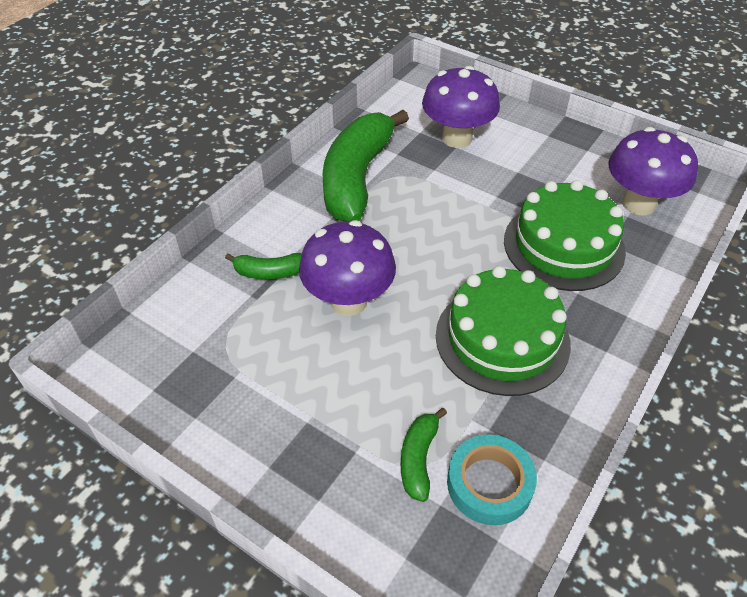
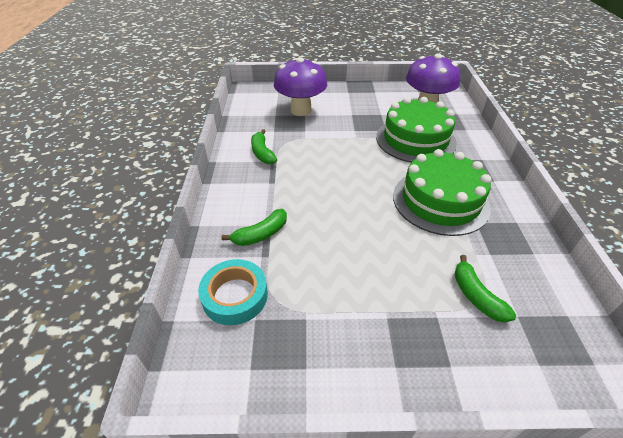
camera: 35 degrees left, 5 degrees down
(348, 301) = (332, 225): purple mushroom -> none
(357, 177) = (262, 153): green banana -> green banana, size x0.44
(489, 484) = (526, 285): turquoise tape -> turquoise tape (235, 296)

